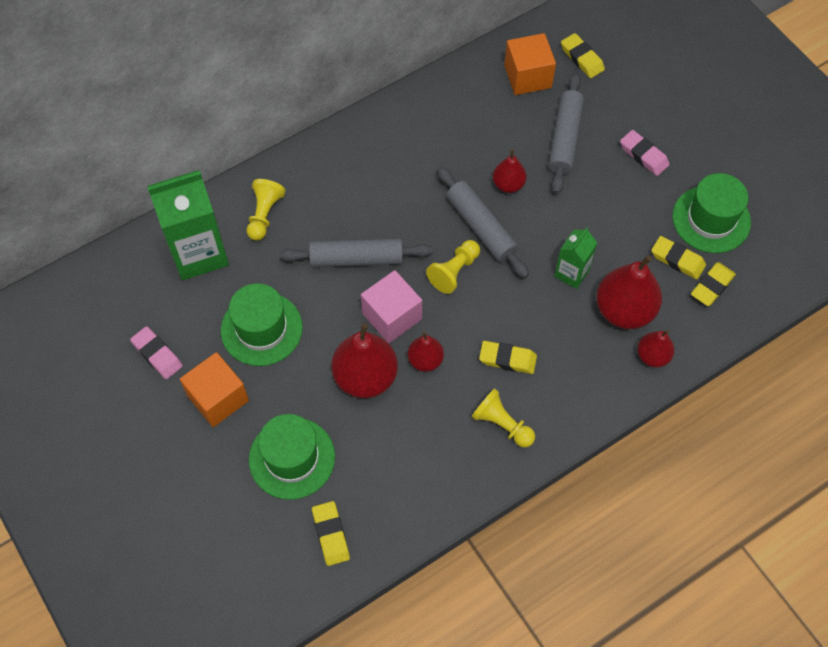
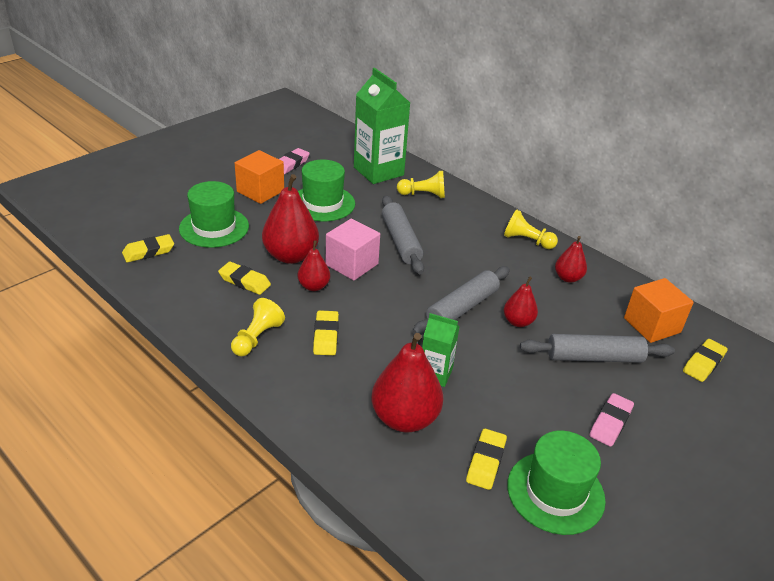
camera: 75 degrees right, 25 degrees down
(454, 271) = (408, 295): yellow pawn -> yellow pawn (527, 241)
(652, 356) = (355, 446): red pear -> red pear (568, 278)
(712, 286) = (462, 498): yellow eraser -> yellow eraser (244, 281)

